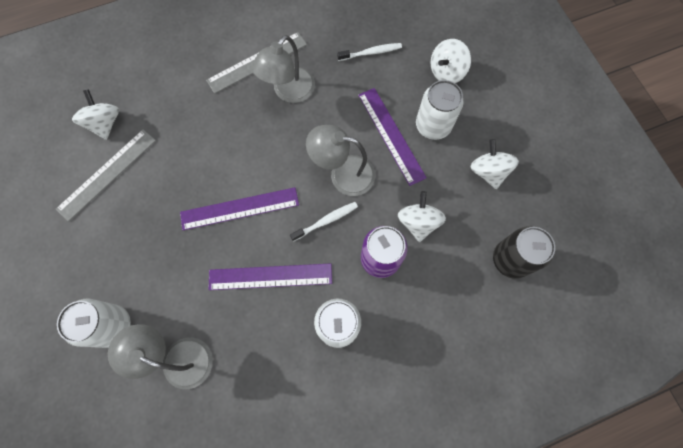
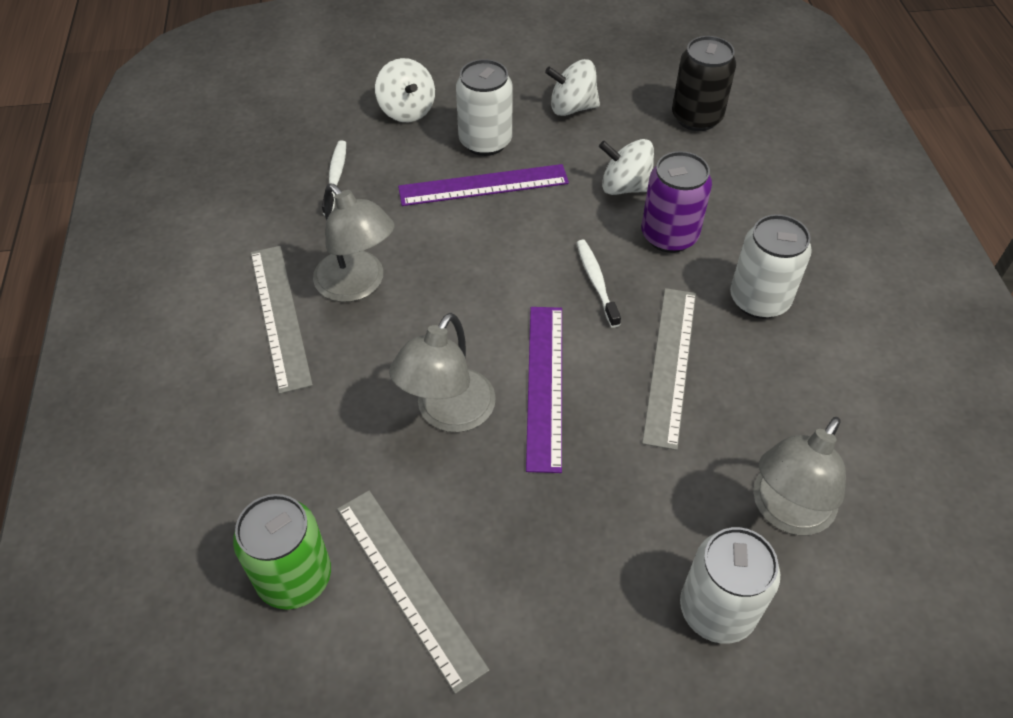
camera: 75 degrees left, 20 degrees down
(105, 123) = (294, 577): white spinning top -> green can
(270, 276) = (670, 364): purple ruler -> grey ruler
(343, 174) = (526, 248): grey lamp -> grey lamp (448, 414)

